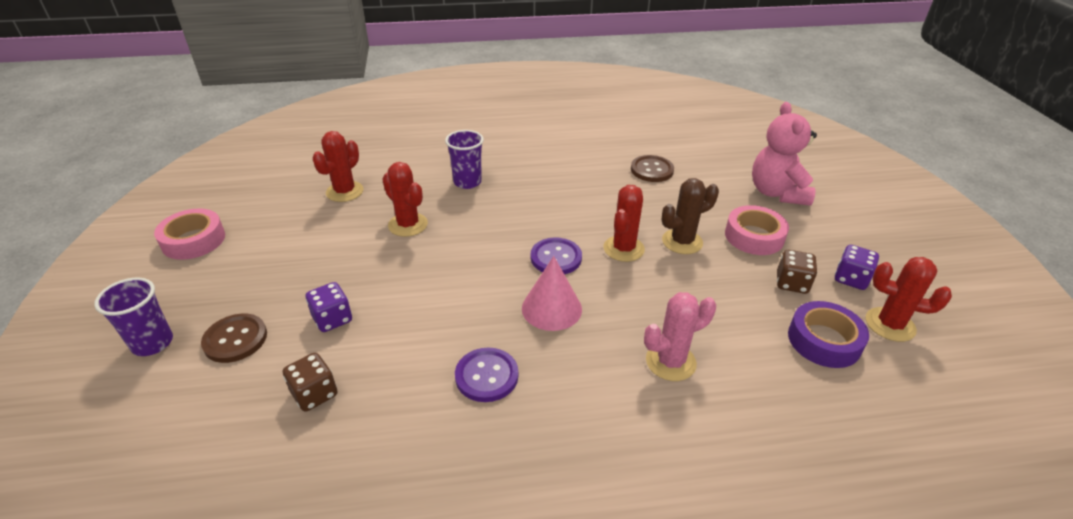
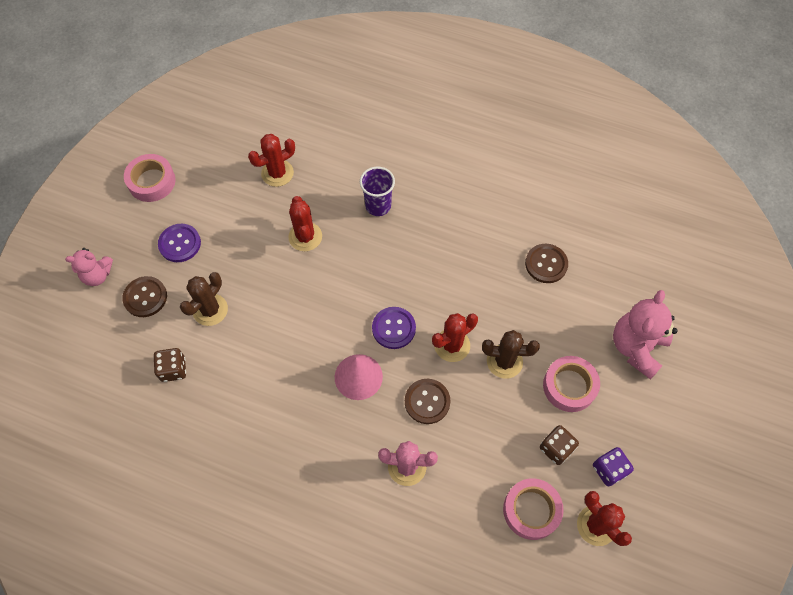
camera: 30 degrees right, 25 degrees up
(152, 343) = (97, 275): purple cup -> pink teddy bear
(332, 319) = (210, 310): purple dice -> brown cactus
(486, 376) = (281, 411): purple button -> purple button (180, 244)
(640, 299) = (427, 402): none -> brown button
(824, 341) = (531, 510): purple tape -> pink tape

